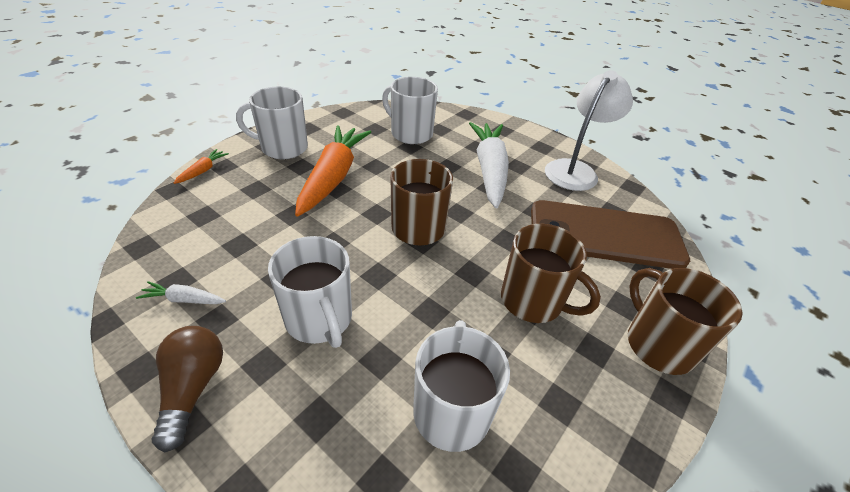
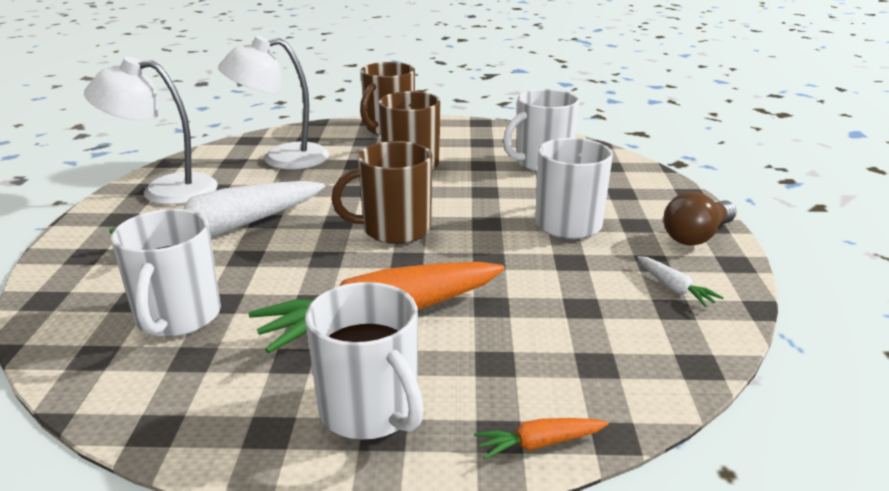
camera: 125 degrees left, 15 degrees down
(605, 235) = (281, 158): brown phone -> white lamp

